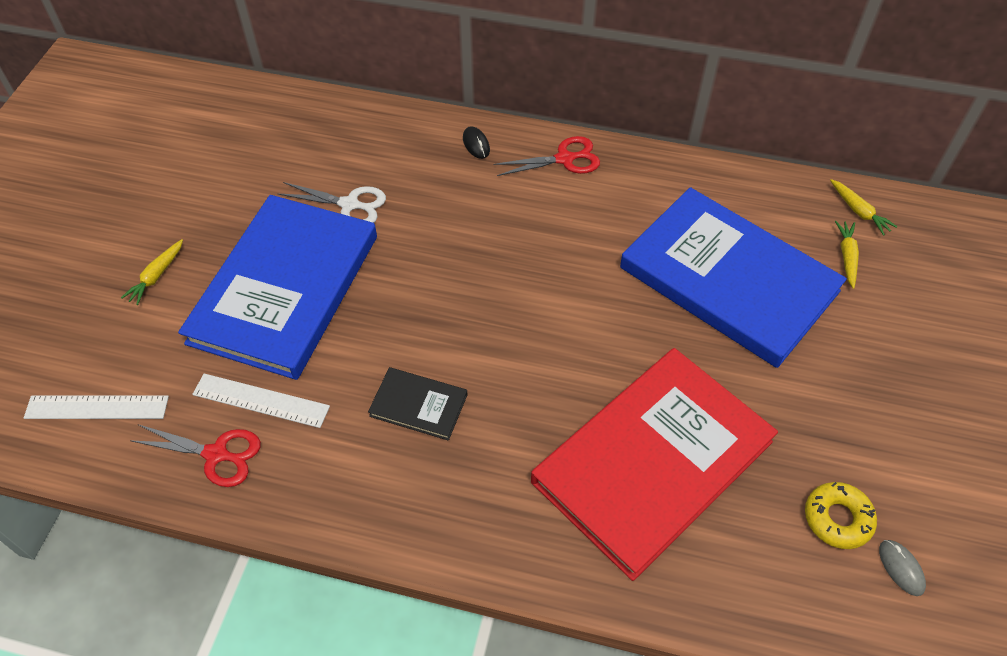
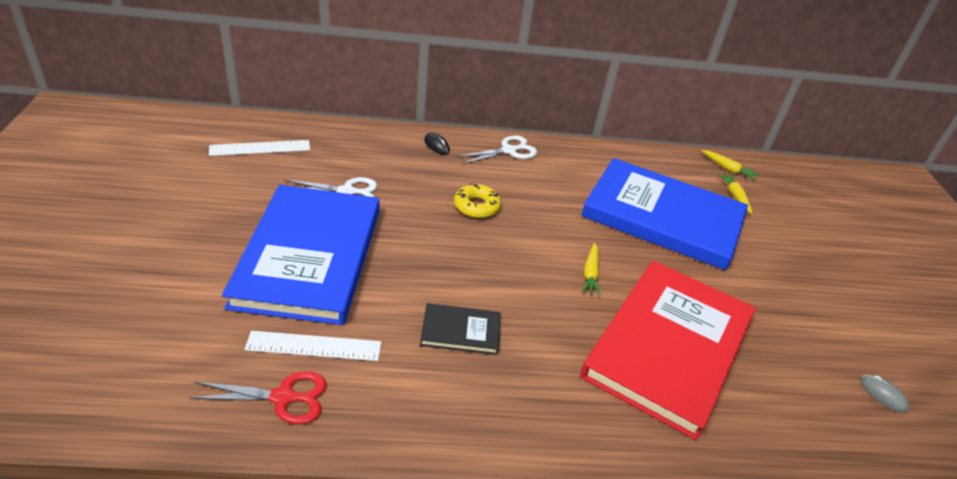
camera: 20 degrees left, 15 degrees down
(97, 407) = (145, 374): white ruler -> white ruler (260, 148)
(156, 276) = (181, 258): yellow carrot -> yellow carrot (590, 274)
(564, 159) = (508, 151): red scissors -> white scissors
(837, 519) = (821, 367): yellow donut -> yellow donut (476, 206)

